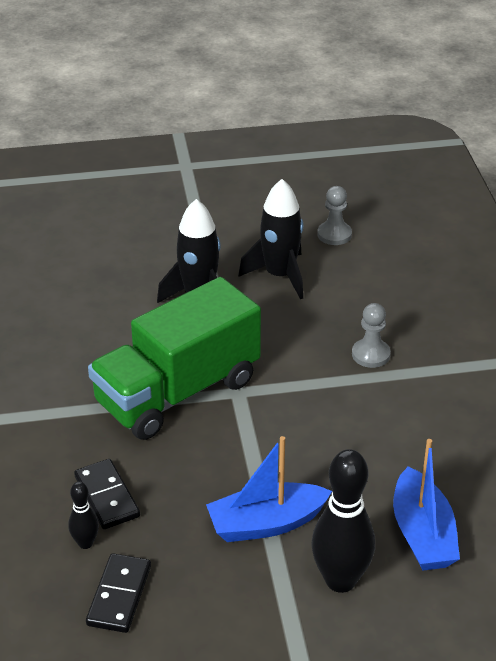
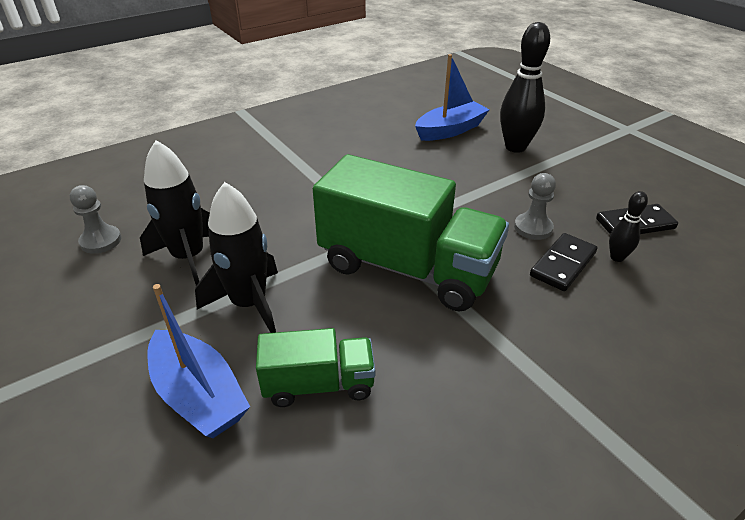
camera: 115 degrees left, 0 degrees up
(96, 311) = (319, 384): none -> green truck
(266, 523) = (503, 183): blue boat -> blue boat (198, 395)
(371, 354) = (287, 181): grey pawn -> grey pawn (533, 228)

